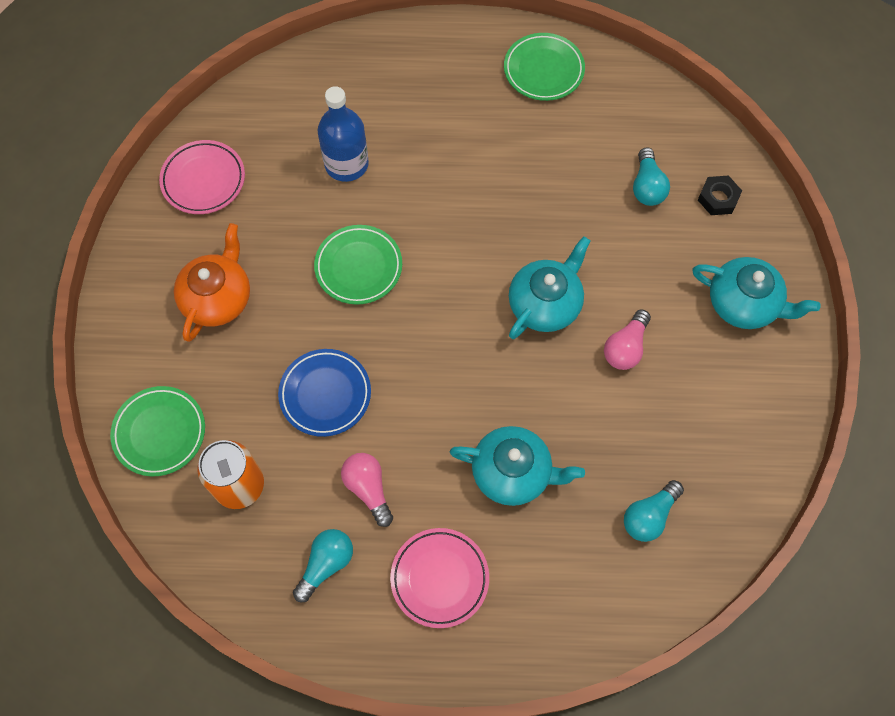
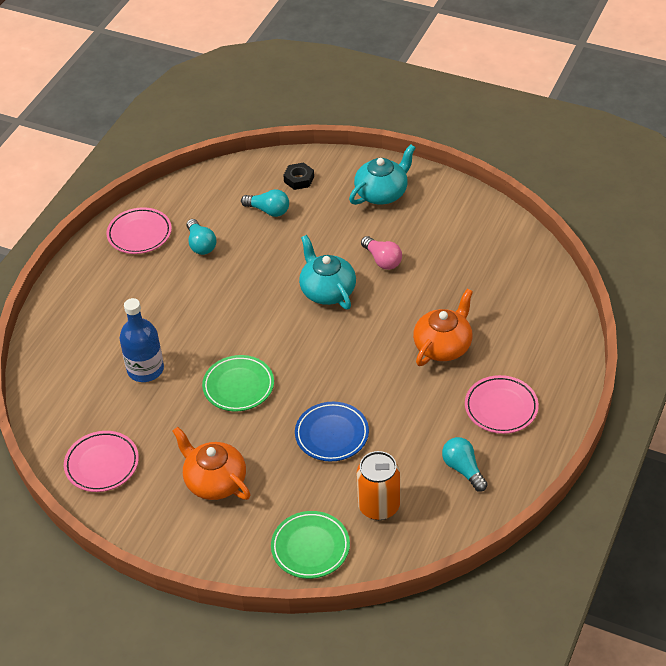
camera: 65 degrees left, 20 degrees down
(368, 489) = (418, 429): pink light bulb -> none
(513, 472) = (443, 346): turquoise teapot -> orange teapot
(543, 70) = (139, 234): green plate -> pink plate
(649, 516) = (505, 286): turquoise light bulb -> turquoise light bulb (201, 244)

